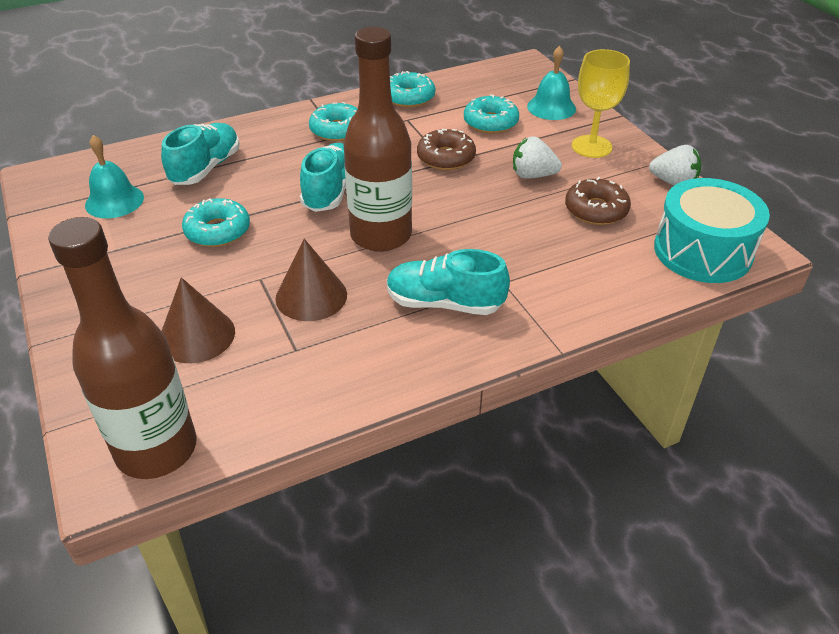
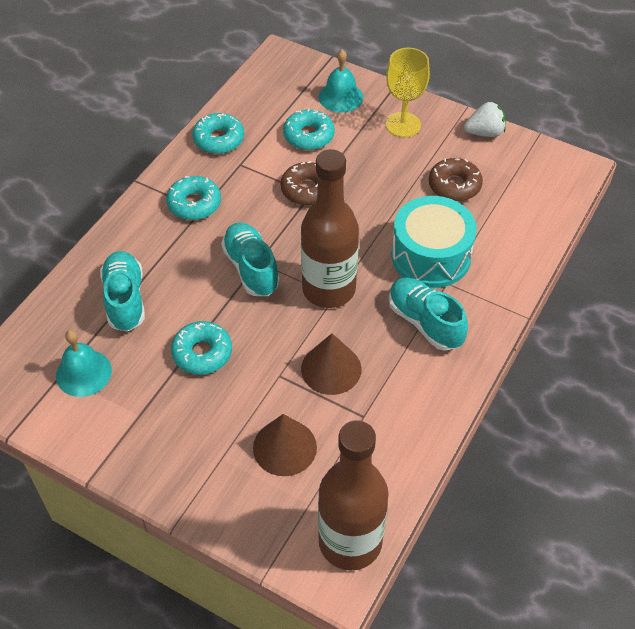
camera: 35 degrees left, 10 degrees up
(444, 303) = (425, 322): turquoise shoe -> turquoise shoe turned 75 degrees clockwise
(532, 175) = (385, 175): white strawberry -> none
(702, 251) = (547, 187): turquoise drum -> turquoise drum (431, 256)

